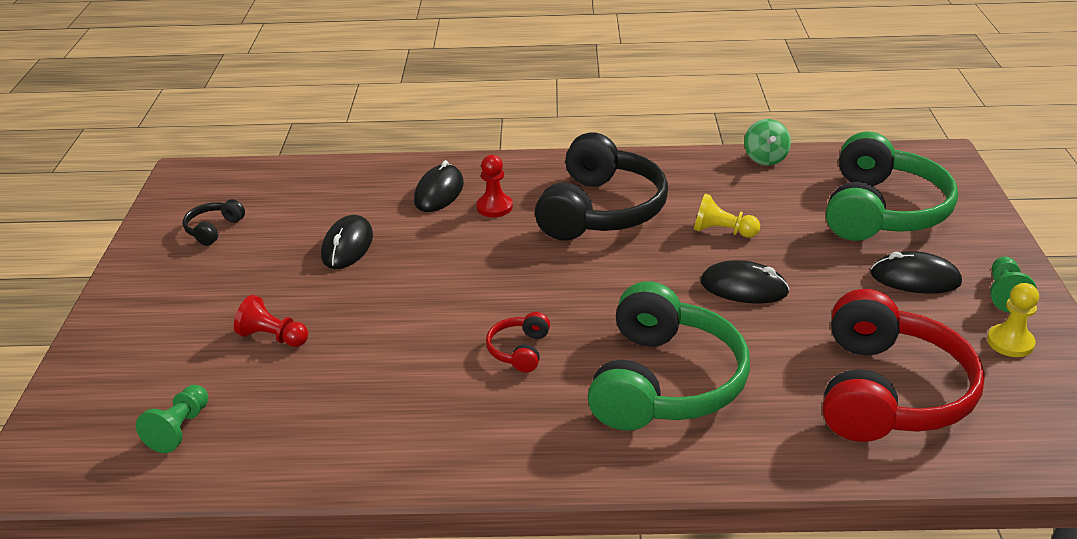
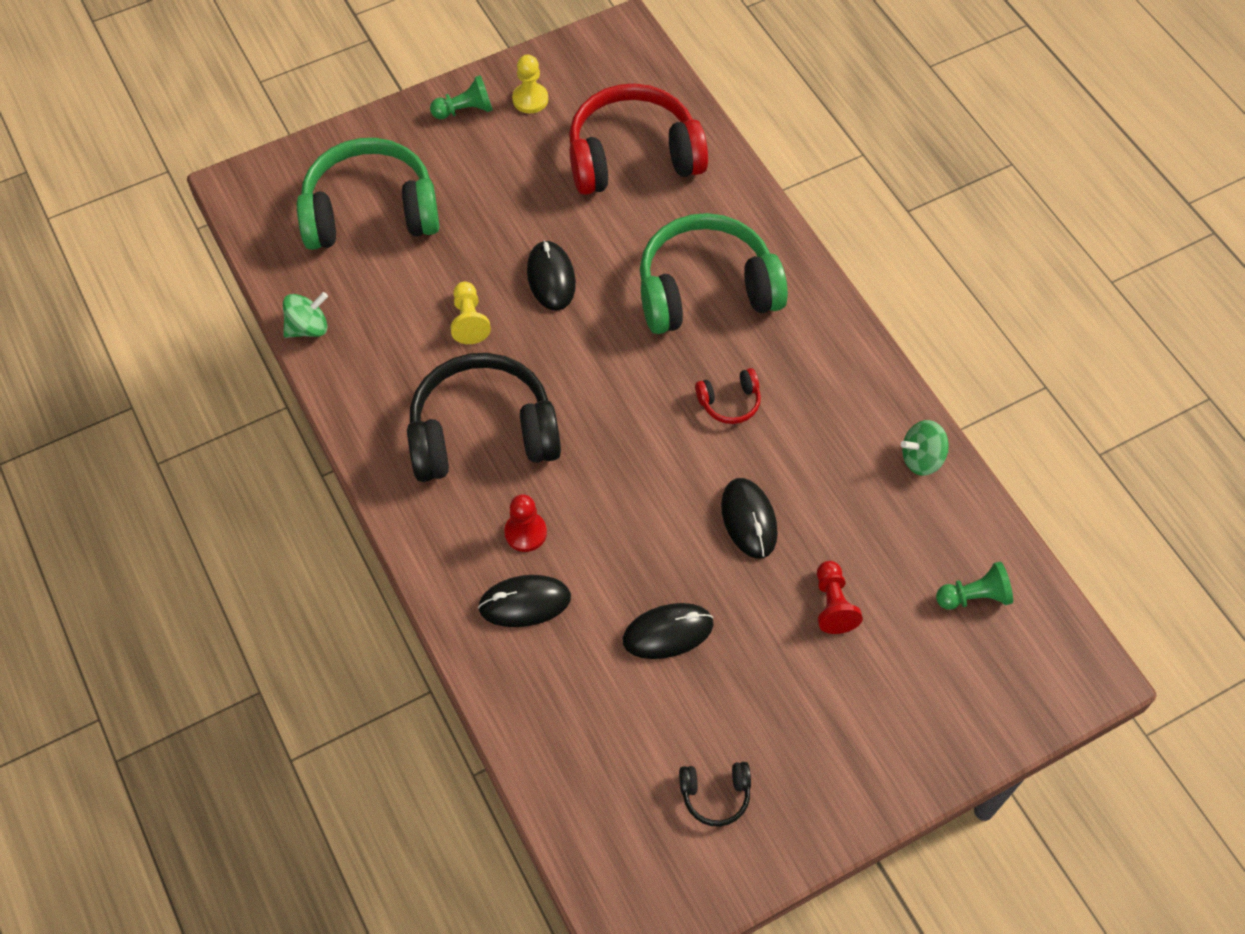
camera: 120 degrees left, 25 degrees up
(342, 459) = (921, 458): none -> green spinning top
(915, 278) = (472, 168): black mouse -> black mouse (749, 519)

